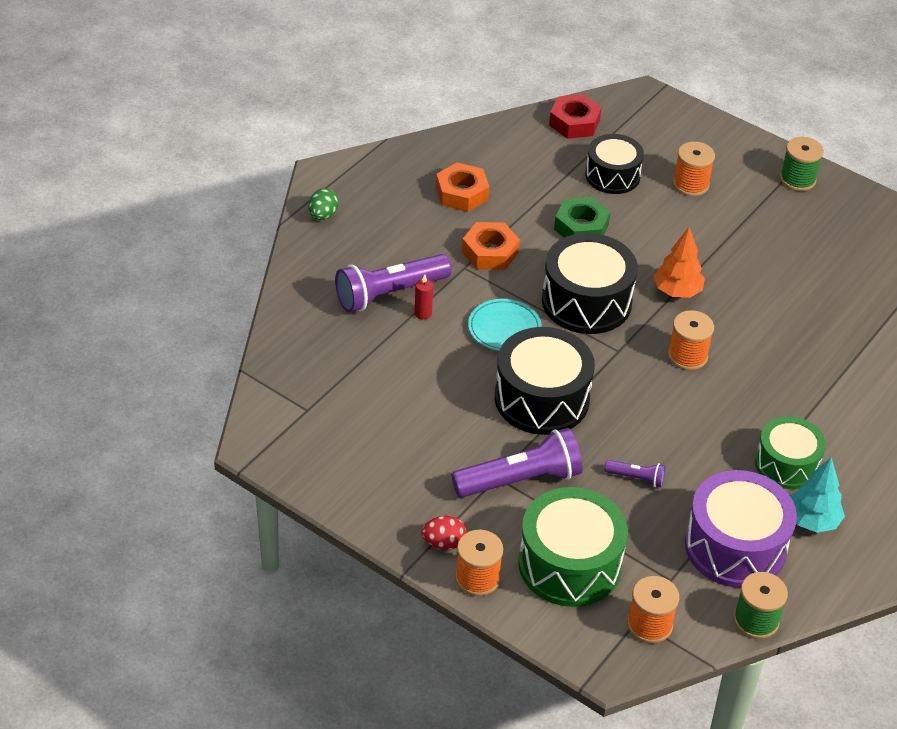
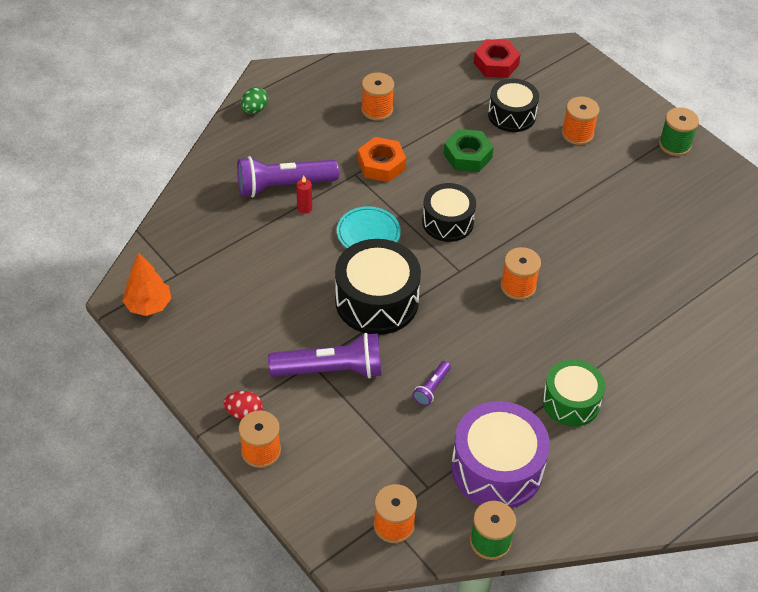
camera: 15 degrees right, 5 degrees up
(462, 193) = (377, 109): orange nut -> orange spool
(569, 564) = (344, 455): green drum -> none
(586, 301) = (447, 222): black drum -> black drum, size x0.65
(636, 478) = (432, 388): purple flashlight -> purple flashlight turned 90 degrees clockwise
(677, 291) = (530, 227): orange tree -> orange tree (148, 305)
(812, 520) = (575, 458): turquoise tree -> none

